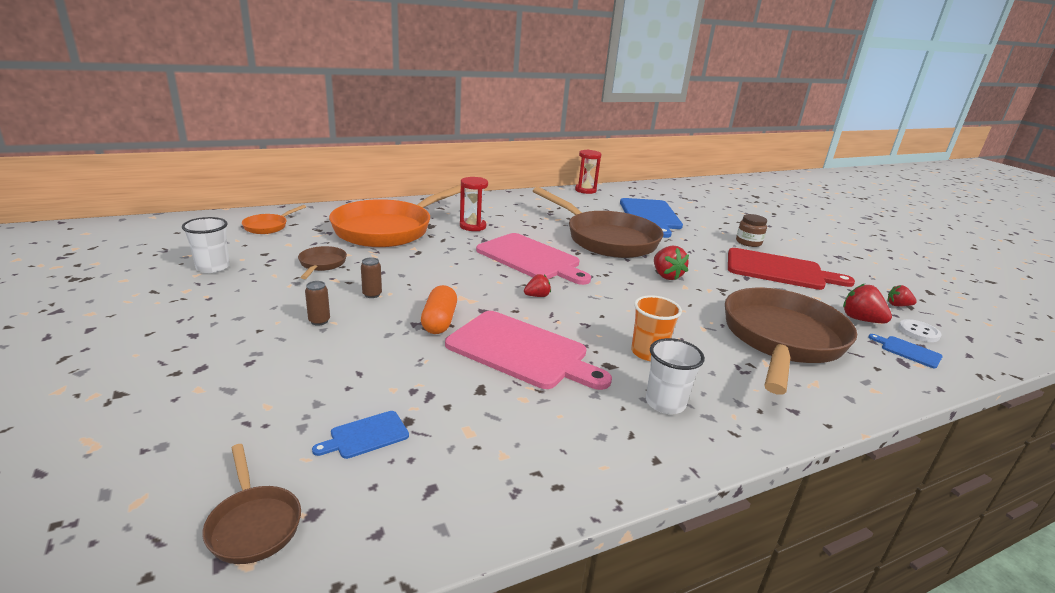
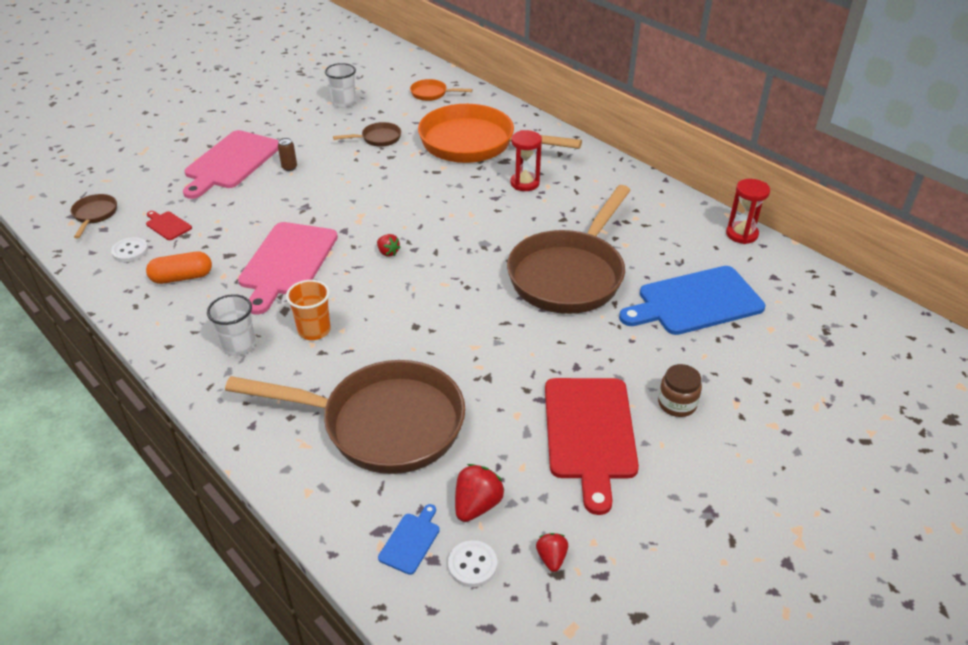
camera: 75 degrees right, 15 degrees up
(254, 524) = (94, 215): brown pan -> brown pan turned 135 degrees clockwise
(366, 435) = (167, 225): blue cutting board -> red cutting board
(372, 294) = (341, 175): brown can -> none
(409, 482) = (130, 251): none -> white button
(439, 321) = (314, 215): orange capsule -> orange capsule (182, 277)
(531, 258) = (470, 233): pink cutting board -> pink cutting board (231, 162)
(666, 276) = (494, 330): red strawberry -> none

